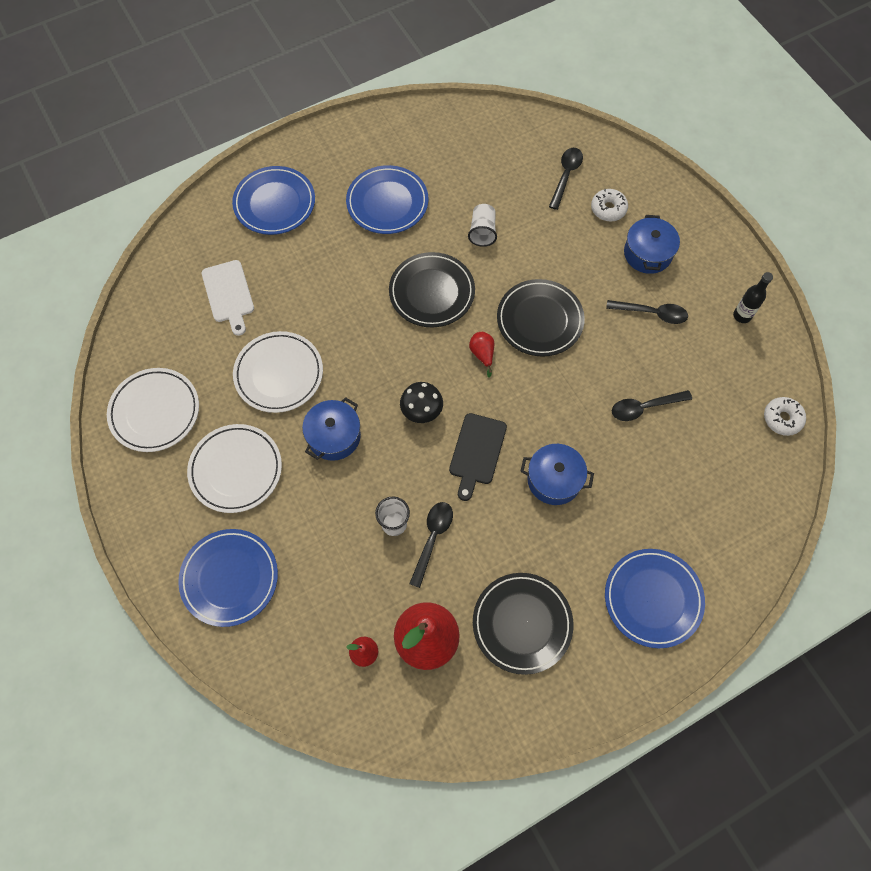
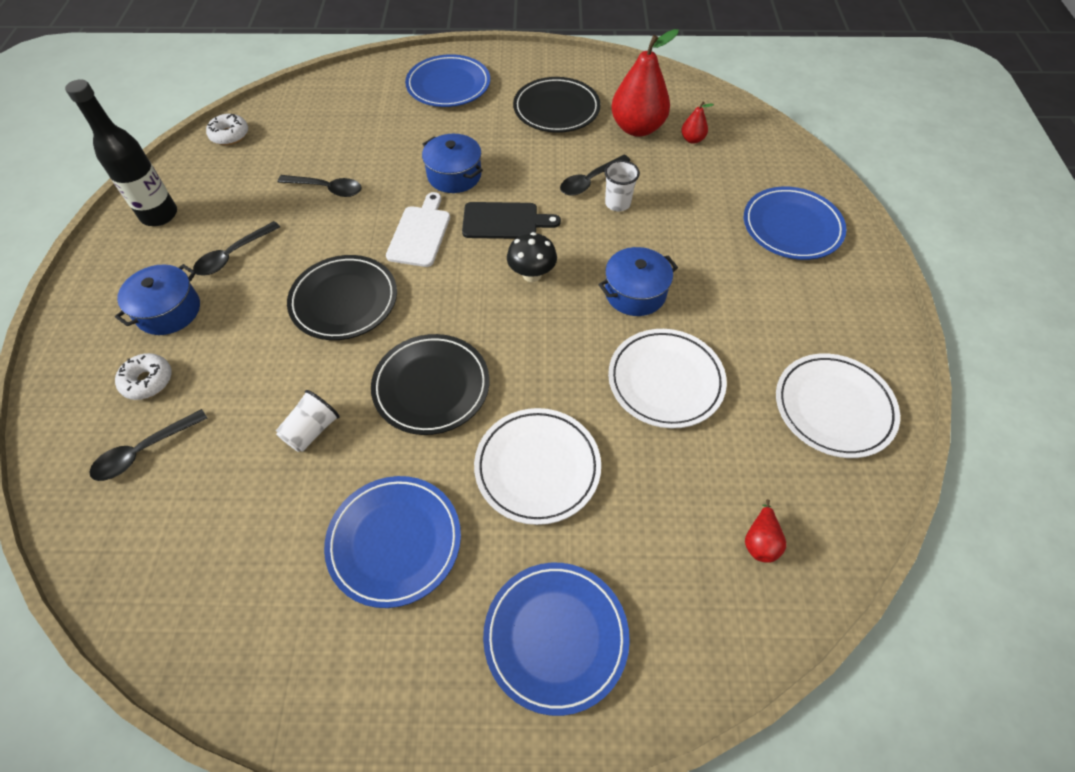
camera: 150 degrees left, 10 degrees down
(228, 294) = (688, 515): white cutting board -> white cutting board (420, 233)
(236, 470) = (754, 308): white plate -> white plate (537, 467)
(477, 452) = (504, 221): black cutting board -> black cutting board turned 45 degrees clockwise
(482, 354) = (430, 297): red pear -> red pear (760, 541)
(651, 313) = (233, 255): black spoon -> black spoon turned 90 degrees counterclockwise
(742, 315) = (159, 215): black bottle -> black bottle, size x1.73

